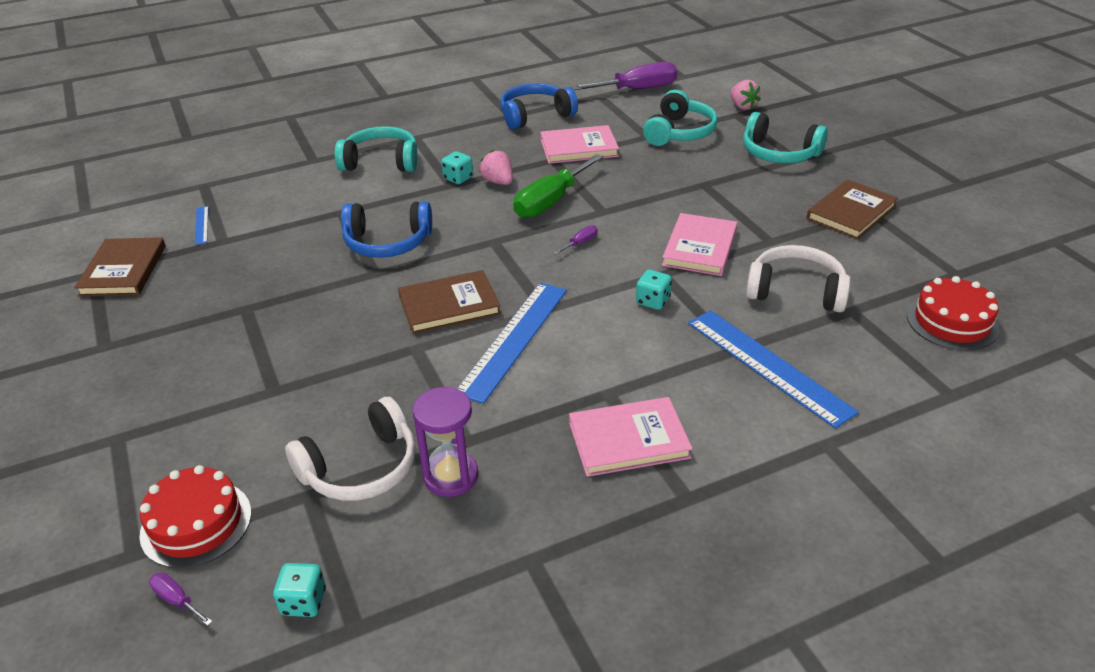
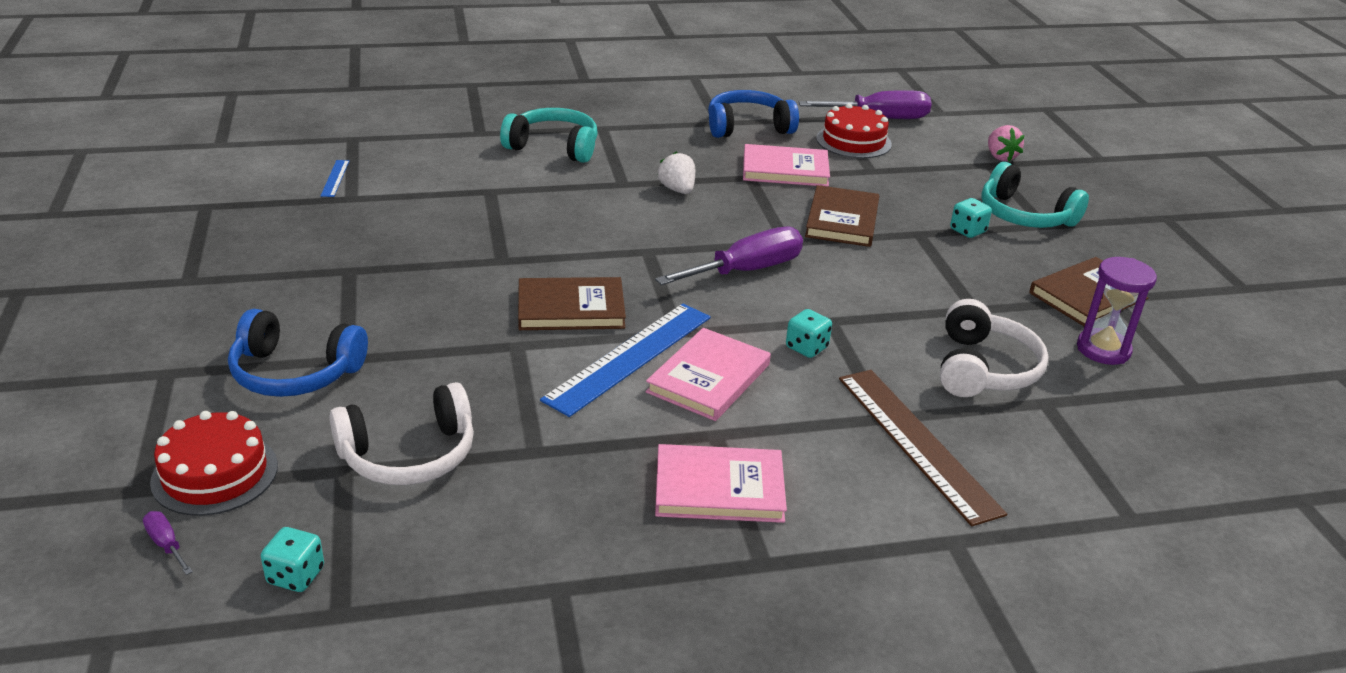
camera: 10 degrees right, 5 degrees down
(123, 270) = (236, 209): brown book -> brown book (842, 220)
(387, 242) = (528, 231): blue headphones -> blue headphones (295, 373)
(450, 476) = (503, 484): purple hourglass -> purple hourglass (1103, 349)
(458, 178) = (633, 178): turquoise dice -> turquoise dice (967, 231)
(498, 182) = (677, 190): pink strawberry -> white strawberry
(550, 201) = (729, 221): green screwdriver -> none
(580, 243) = (746, 271): purple screwdriver -> purple screwdriver, size x2.38
(679, 132) = (911, 172): turquoise headphones -> none
(700, 248) = (886, 301): pink book -> pink book (708, 378)
(768, 366) = (917, 443): blue ruler -> brown ruler
(796, 291) = (984, 369): white headphones -> white headphones turned 75 degrees clockwise
(952, 322) = (1167, 439): red cake -> red cake (853, 141)

